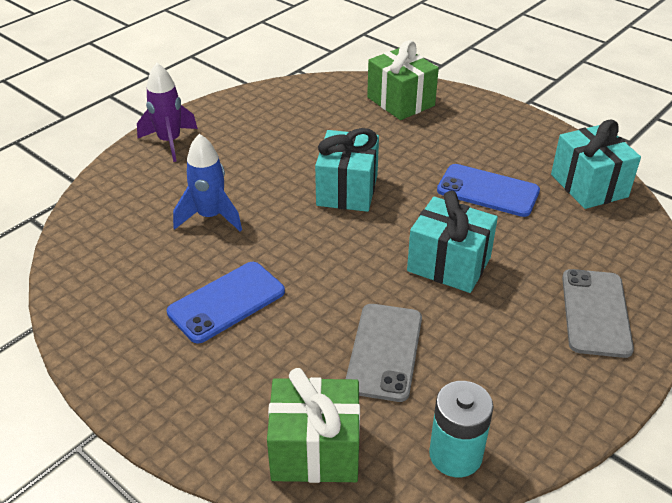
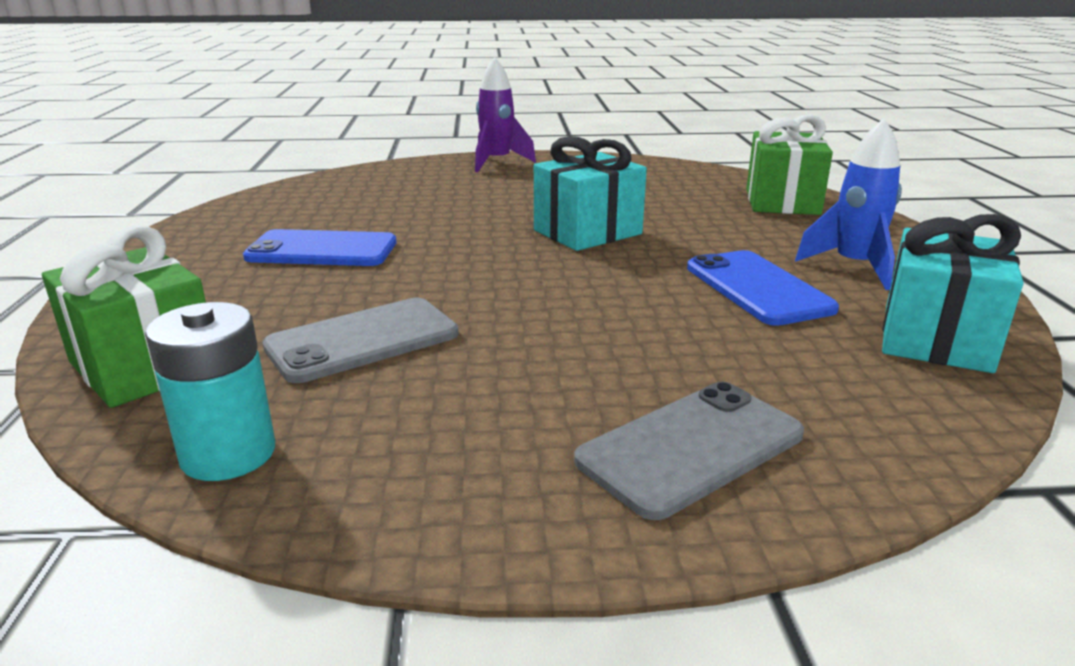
camera: 45 degrees right, 15 degrees down
(210, 217) = (430, 205): blue rocket -> blue rocket (854, 267)
(449, 264) = (579, 317): turquoise gift -> none

